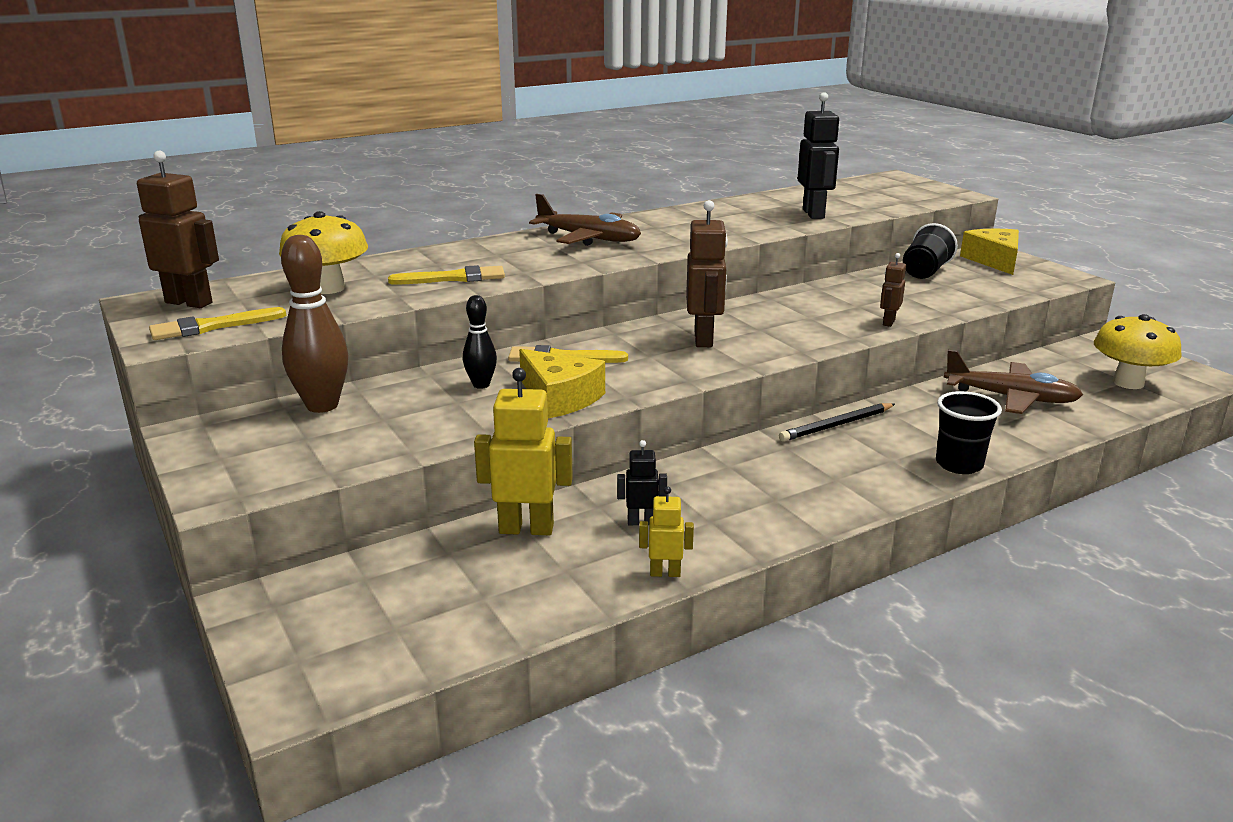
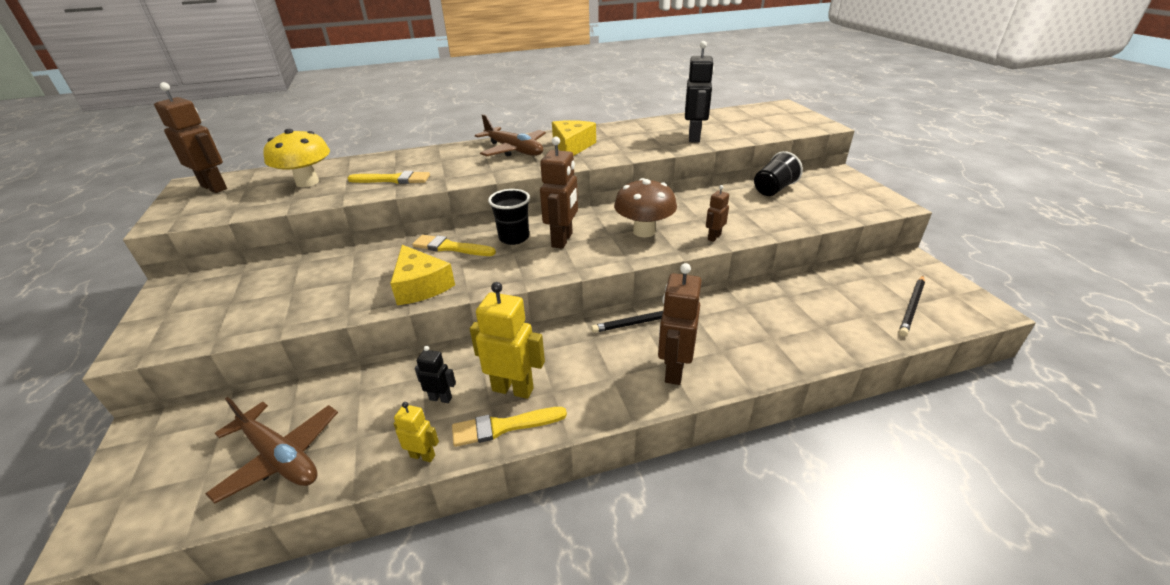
camera: 15 degrees right, 10 degrees up
(212, 326) = (205, 210): yellow brush -> yellow brush (504, 426)
(322, 405) = (265, 273): brown bowling pin -> none
(481, 385) = (378, 266): black bowling pin -> none
(526, 529) = (358, 391): yellow robot -> yellow robot (513, 389)
(799, 323) = (644, 231): none -> brown mushroom
(904, 465) = (674, 370): none -> brown robot
(959, 464) = (720, 376): black cup -> black cup (514, 238)
(994, 260) = (837, 183): yellow cheese -> yellow cheese (572, 147)
(1011, 398) = (800, 311): brown plane -> brown plane (280, 457)
(1128, 383) = (912, 307): yellow mushroom -> black pencil

